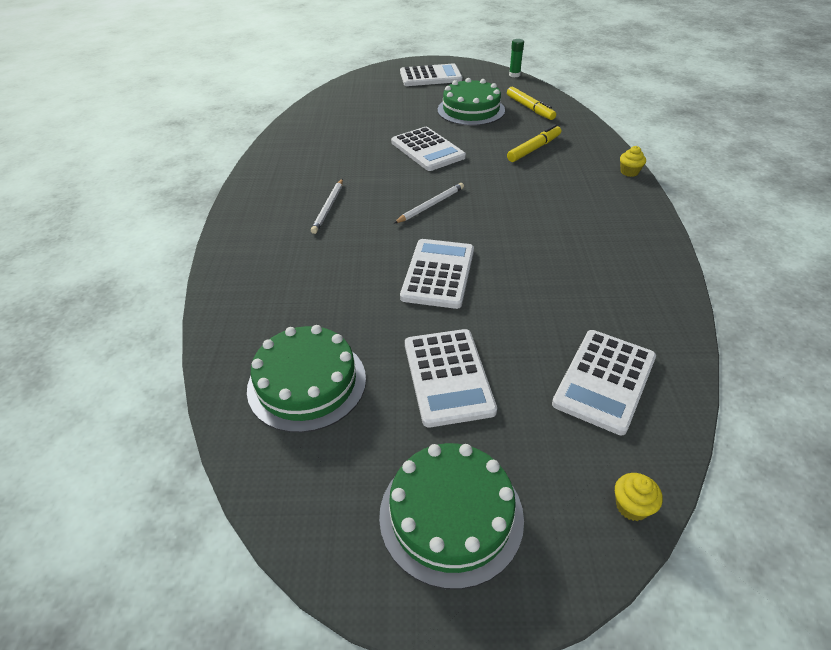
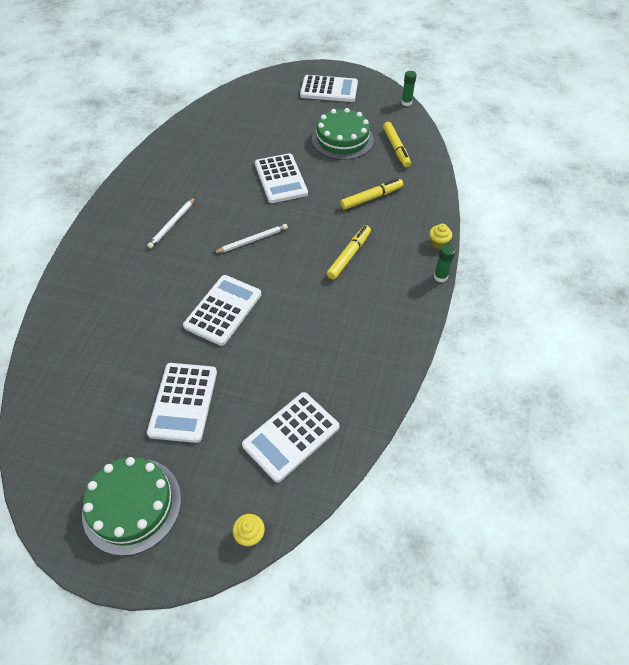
camera: 15 degrees right, 10 degrees up
(307, 383) = (87, 380): green cake -> none
(546, 199) = (349, 255): none -> yellow marker
(653, 198) = (440, 277): none -> green glue stick

